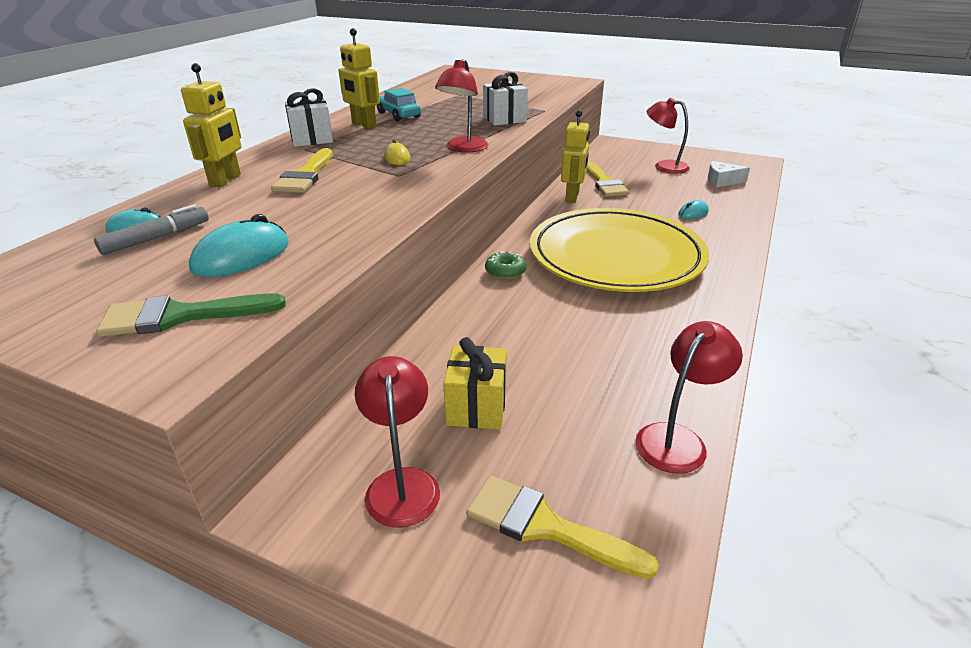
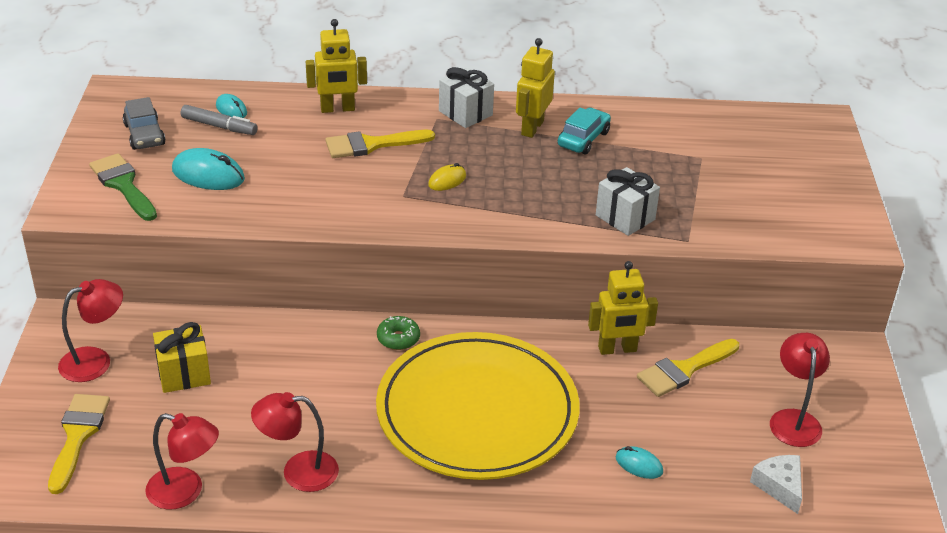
camera: 65 degrees right, 5 degrees up
(93, 286) = (144, 135): none -> grey car
(463, 149) = (501, 214): red lamp -> red lamp (298, 472)

